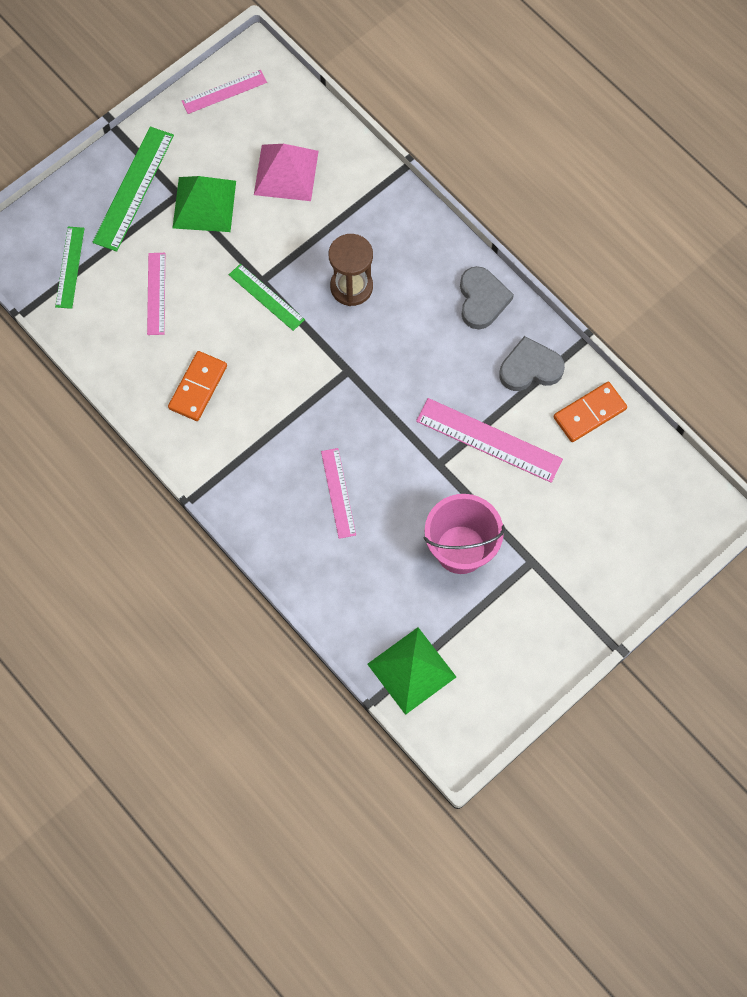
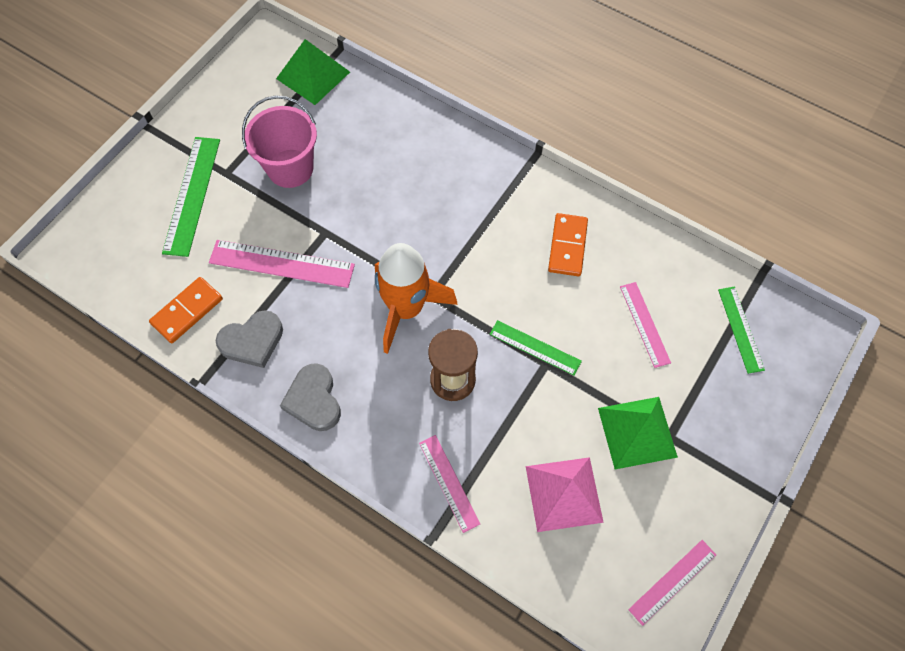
camera: 165 degrees right, 5 degrees down
(133, 188) = (718, 431): green ruler -> green ruler (192, 195)
(338, 493) = (409, 188): pink ruler -> pink ruler (449, 483)
(376, 363) = (406, 309): none -> orange rocket

